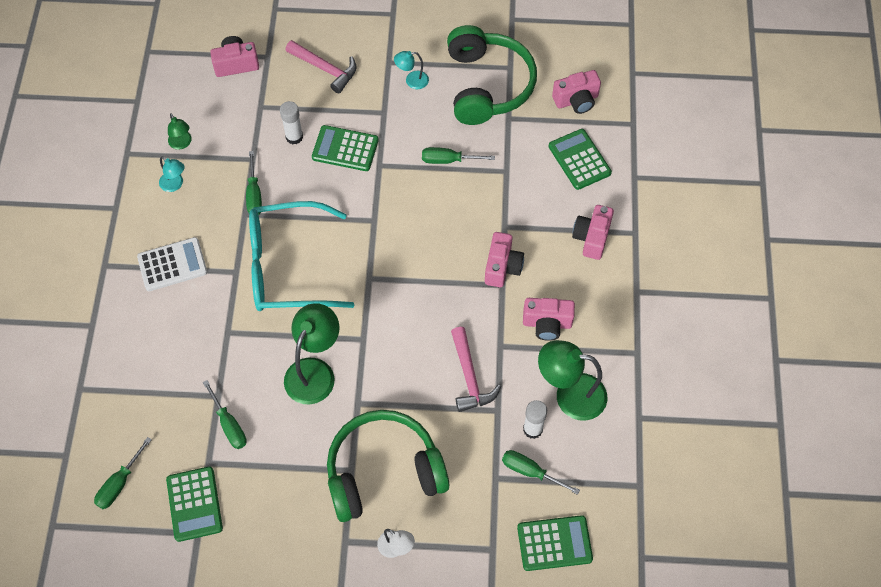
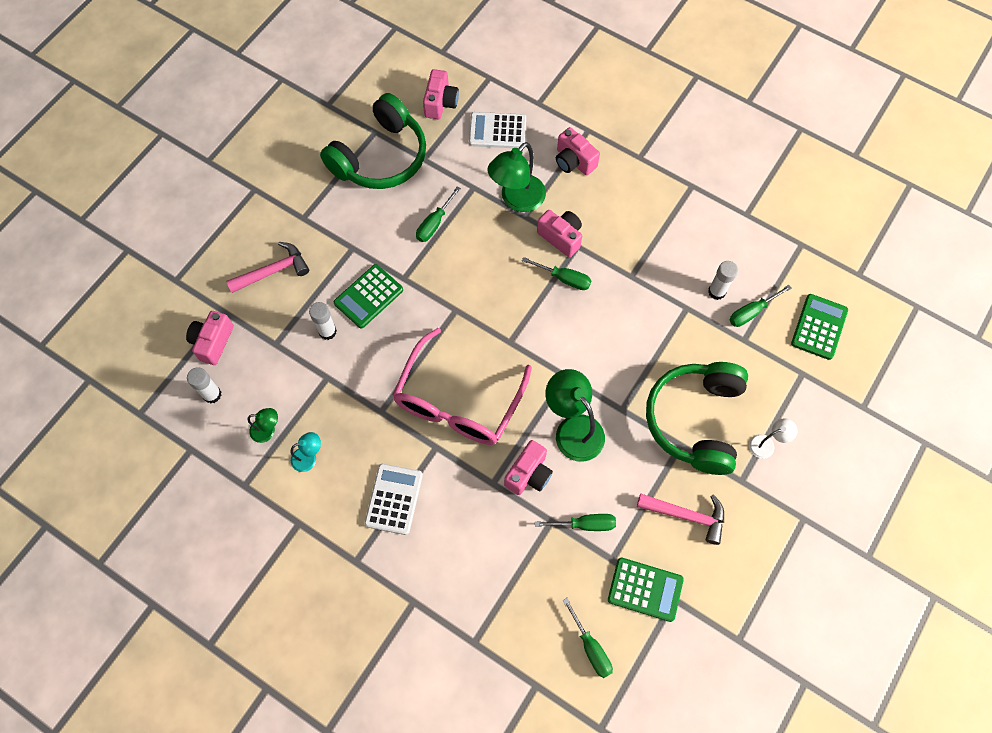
camera: 60 degrees left, 5 degrees up
(191, 89) = (212, 394): none -> white glue stick
(254, 194) = (365, 393): green screwdriver -> green screwdriver (564, 278)
(287, 267) = (458, 402): turquoise glasses -> pink glasses
(412, 81) = (335, 210): turquoise lamp -> none
(469, 377) = (646, 313): pink hammer -> pink hammer (686, 516)
(487, 85) = (380, 157): green headphones -> green headphones turned 105 degrees clockwise
(547, 324) = (631, 233): pink camera -> pink camera (529, 474)
(570, 395) = (701, 250): green lamp -> green lamp (517, 200)
(579, 159) = (497, 131): green calculator -> white calculator

